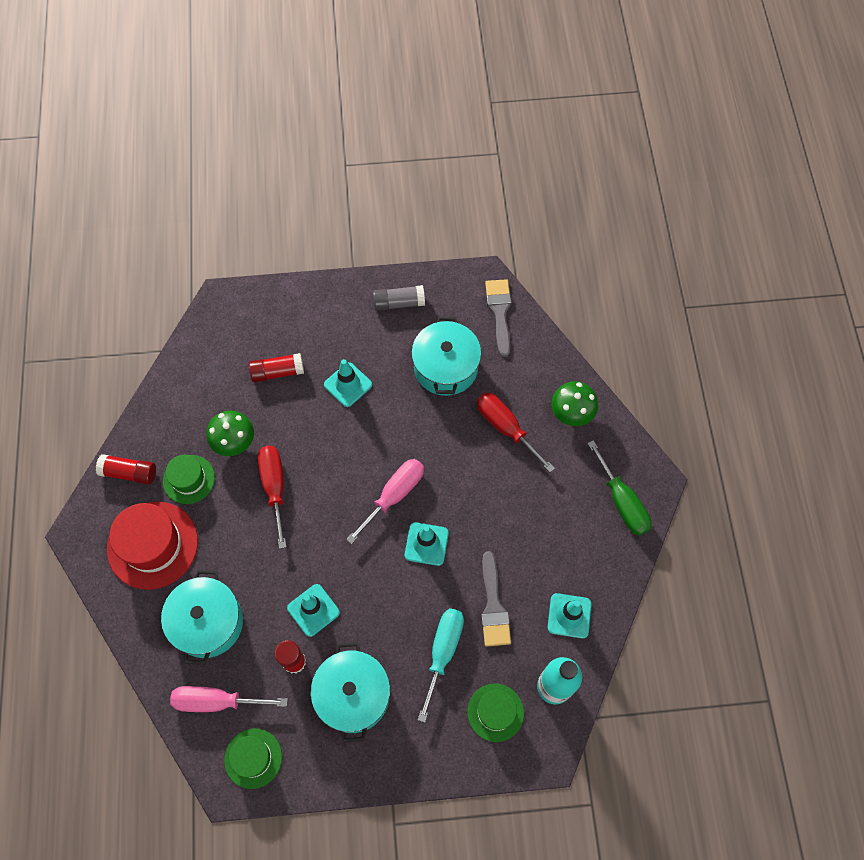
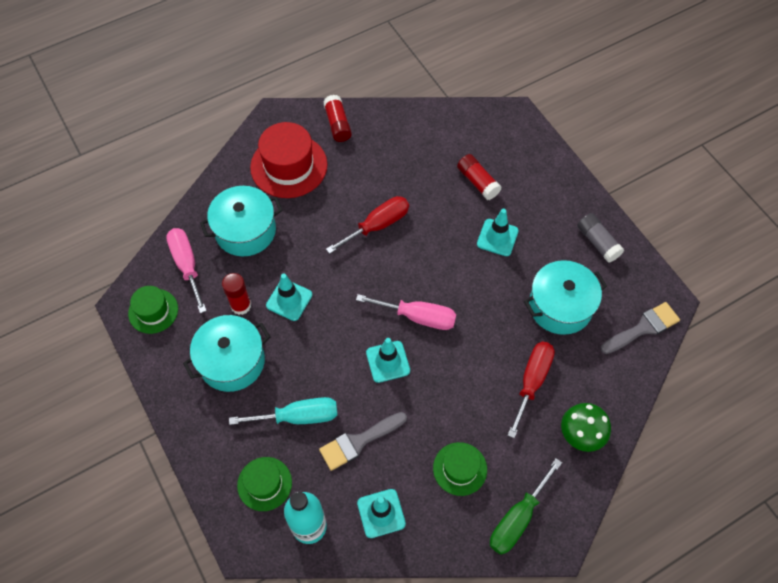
camera: 65 degrees right, 5 degrees down
(189, 479) = (353, 164): green hat -> green hat (460, 468)
(234, 442) = (400, 180): green mushroom -> none

